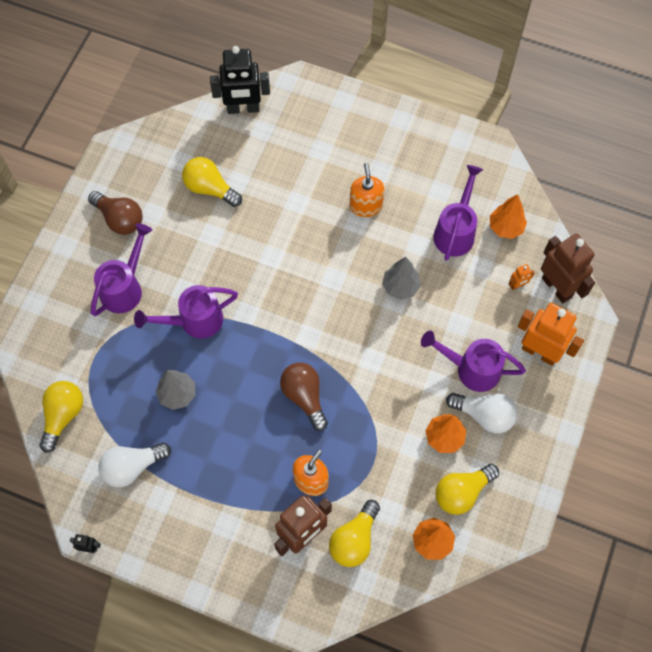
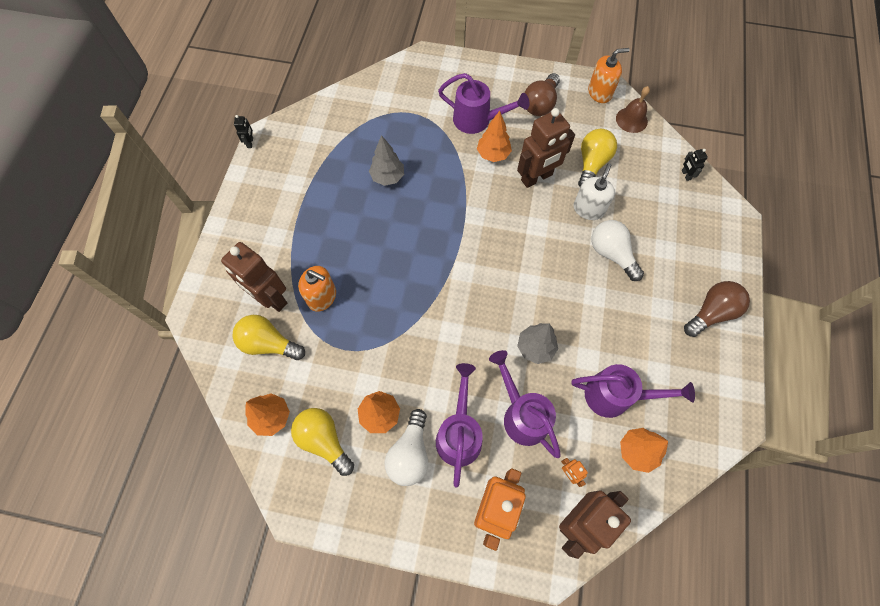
camera: 80 degrees right, 0 degrees up
(63, 415) = (356, 103): yellow light bulb -> none
(132, 467) = (319, 158): white light bulb -> white light bulb (611, 254)
(164, 137) = (631, 120): none -> brown bell
(174, 280) = (493, 154): none -> orange tree
(194, 321) = (458, 177): purple watering can -> purple watering can (522, 415)
(214, 244) = (537, 178): none -> brown robot
(243, 108) = (685, 175): black robot -> black robot, size x0.42
(262, 205) = (588, 209): none -> white soap dispenser
(304, 397) = (402, 278): brown light bulb -> brown light bulb (711, 313)
(366, 206) = (617, 301): orange soap dispenser -> orange soap dispenser (600, 93)

